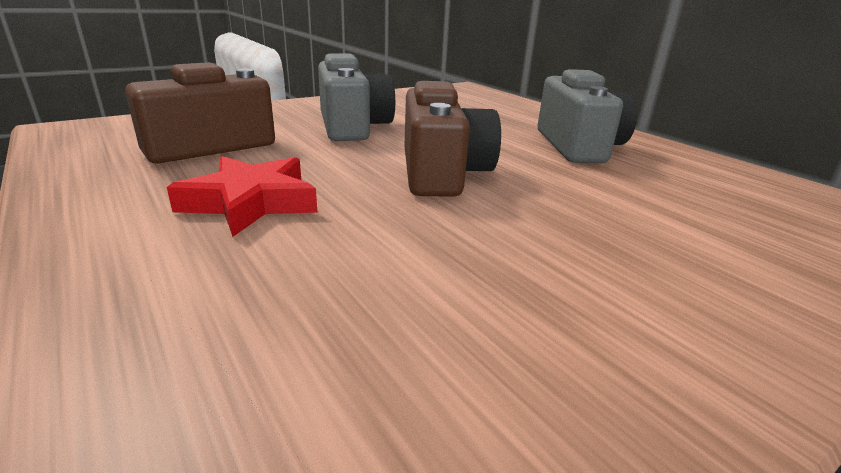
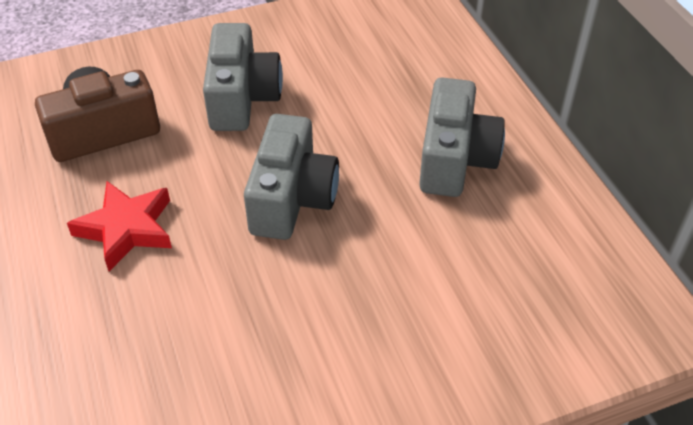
camera: 15 degrees right, 20 degrees up
(442, 173) = (292, 198): brown camera -> grey camera

